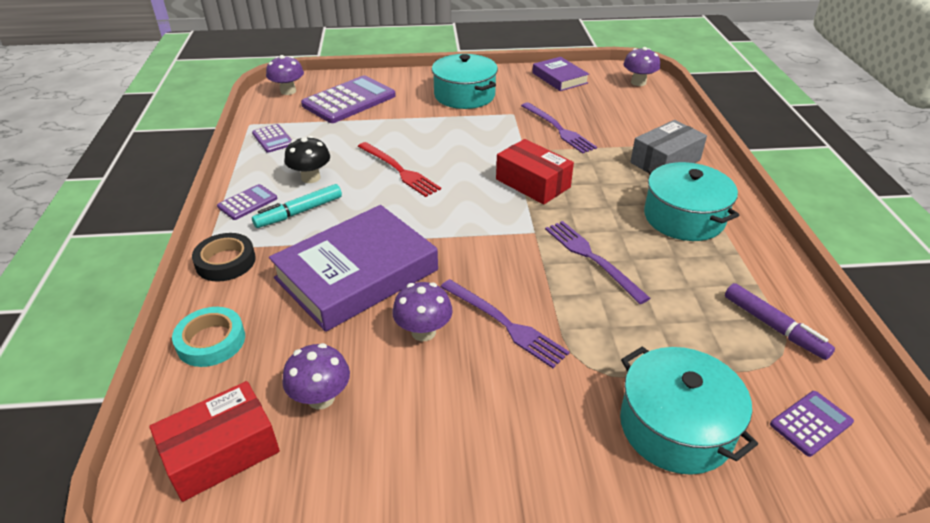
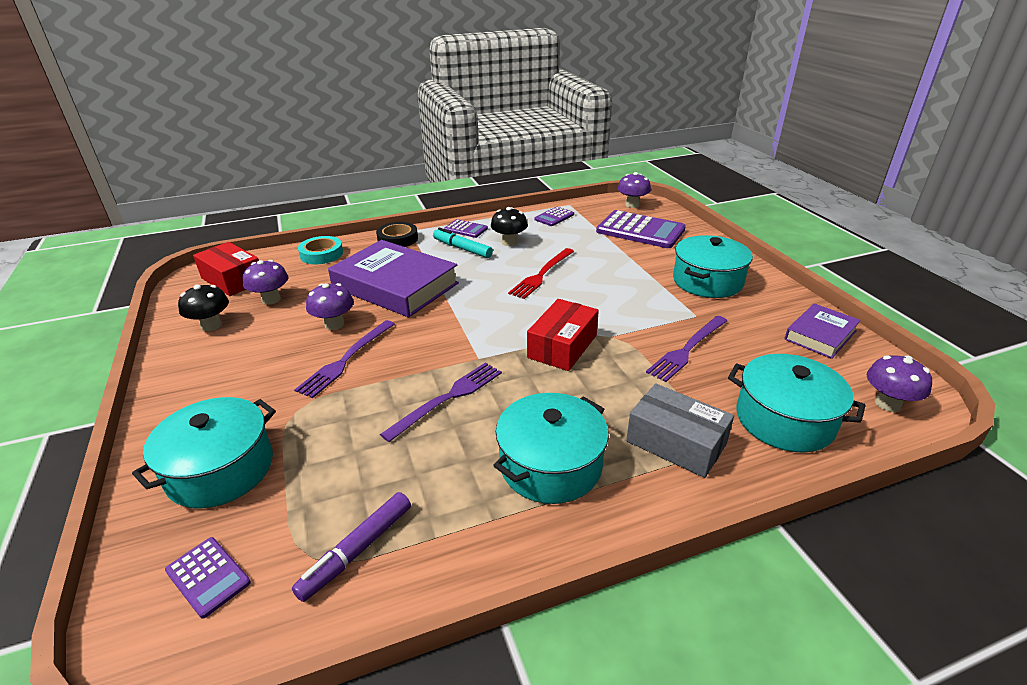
camera: 75 degrees right, 5 degrees down
(362, 468) = (211, 325): none -> black mushroom
(648, 118) = (784, 420): none -> turquoise pot

